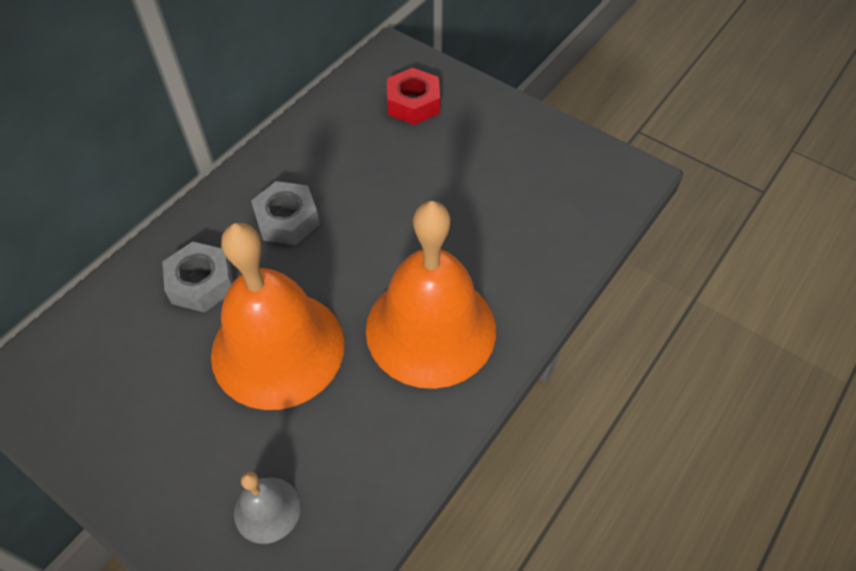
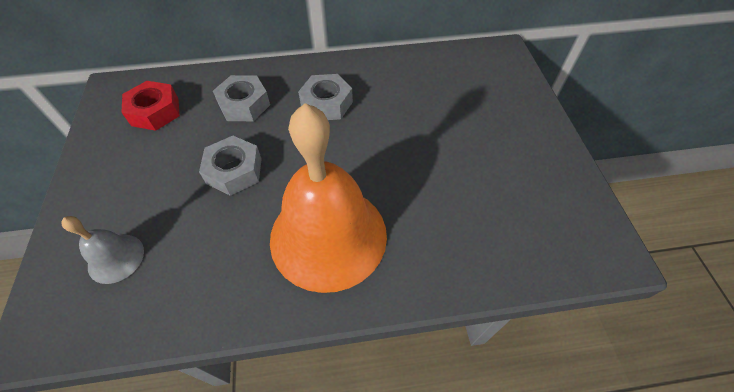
camera: 45 degrees right, 0 degrees up
(278, 348) = (234, 171): orange bell -> grey nut
(413, 103) = (482, 88): red nut -> red nut (155, 111)

